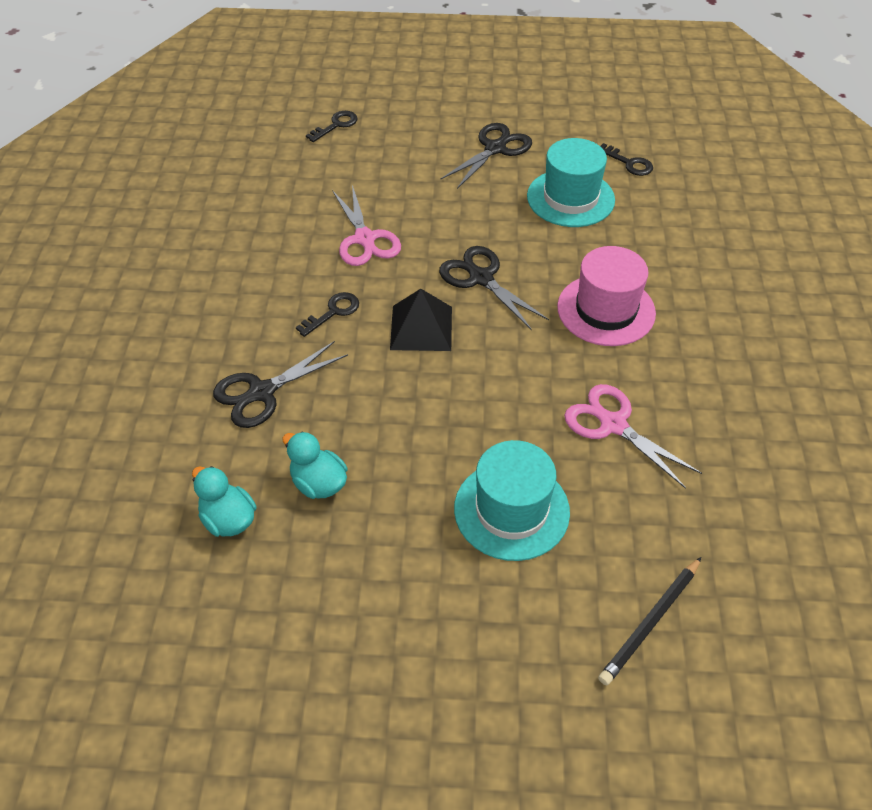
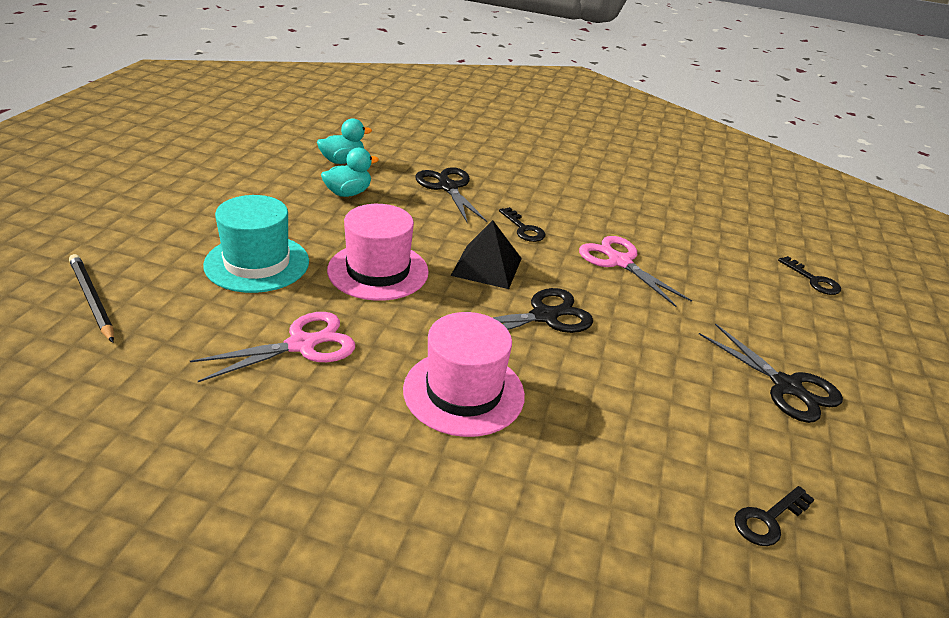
camera: 100 degrees right, 15 degrees down
(365, 239) = (619, 262): pink scissors -> pink scissors turned 60 degrees clockwise
(472, 406) = (378, 271): none -> pink hat
(570, 198) = (680, 426): turquoise hat -> none

